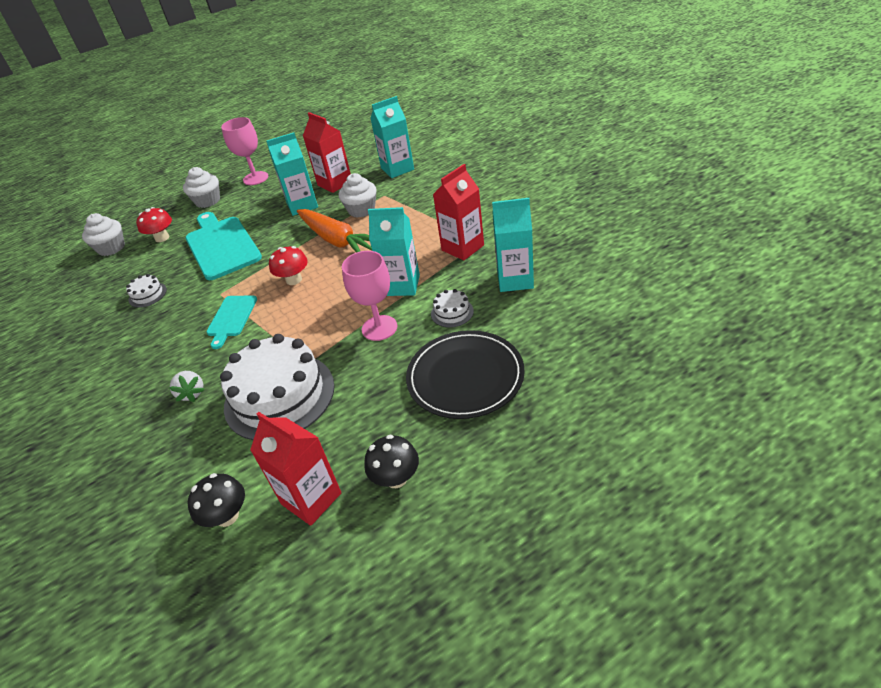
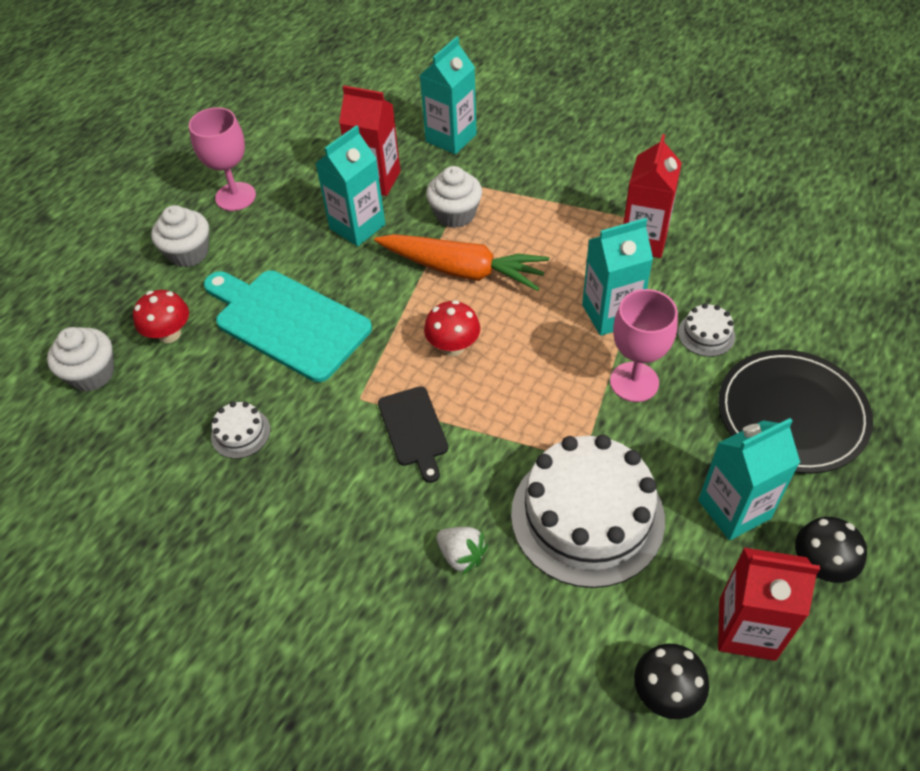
camera: 30 degrees left, 10 degrees up
(231, 318) = (414, 429): turquoise cutting board -> black cutting board
(515, 280) = (744, 269): turquoise carton -> turquoise carton (734, 509)

